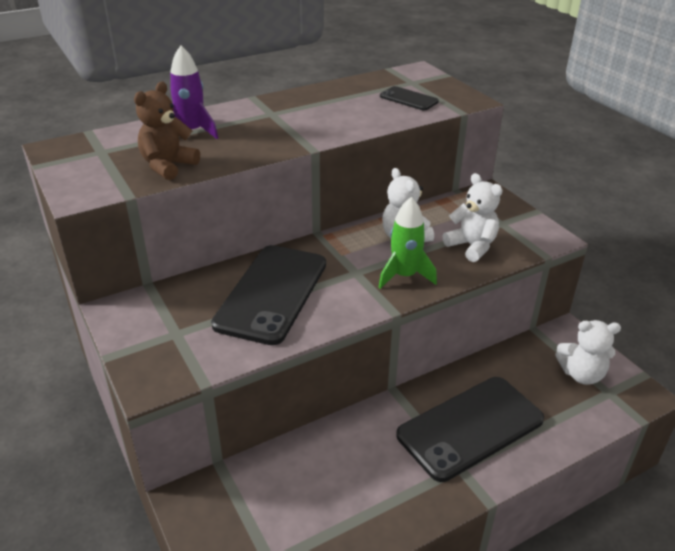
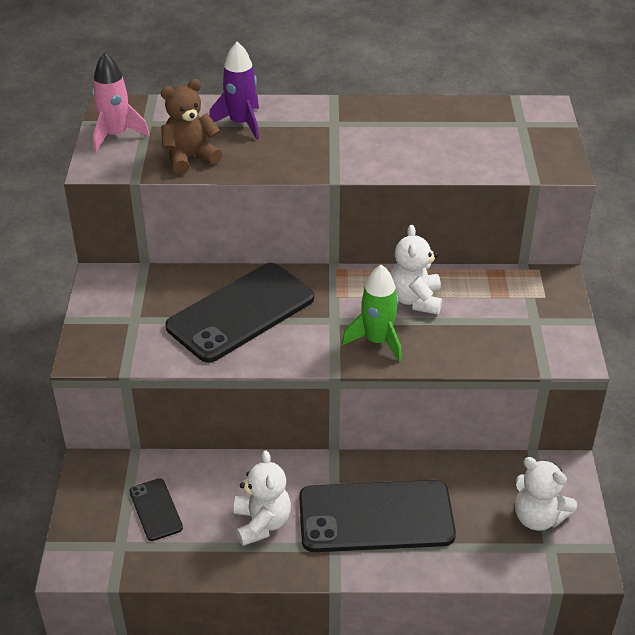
camera: 30 degrees right, 5 degrees up
(78, 167) = (116, 135): none -> pink rocket
(408, 99) = (493, 146): black phone -> black phone (155, 509)
(472, 246) = (475, 335): white teddy bear -> white teddy bear (262, 523)

